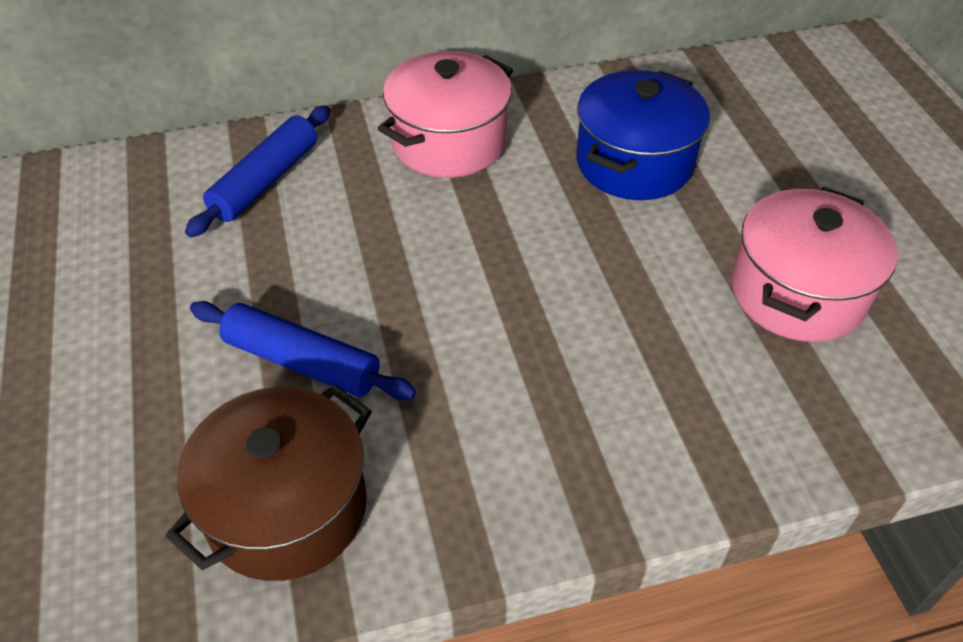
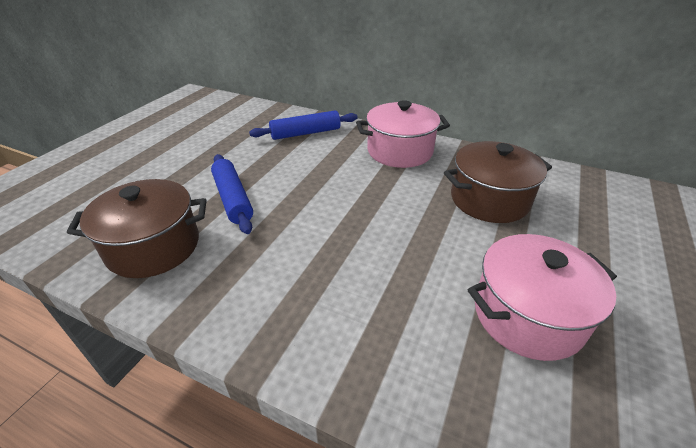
camera: 40 degrees right, 10 degrees down
(634, 162) = (489, 200): blue pot -> brown pot

